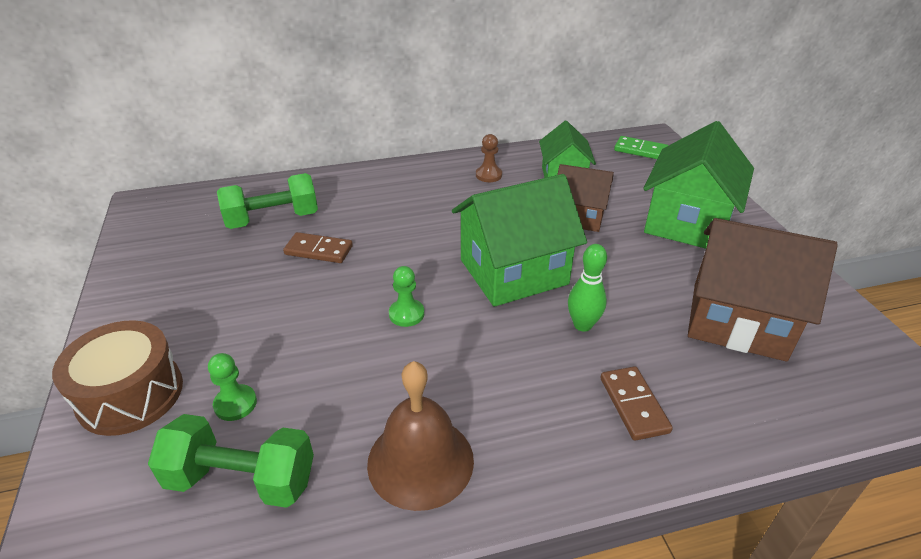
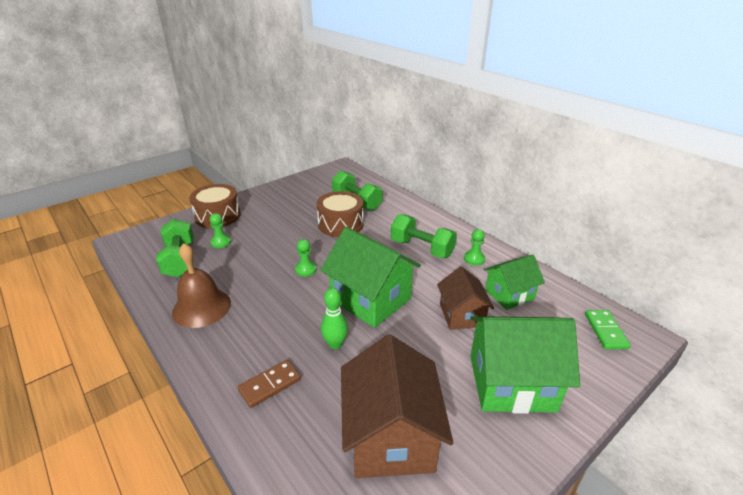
camera: 65 degrees right, 5 degrees down
(318, 250) = (340, 224): brown domino -> brown drum
(439, 202) = (421, 248): none -> green dumbbell
(488, 175) = (474, 259): brown pawn -> green pawn

